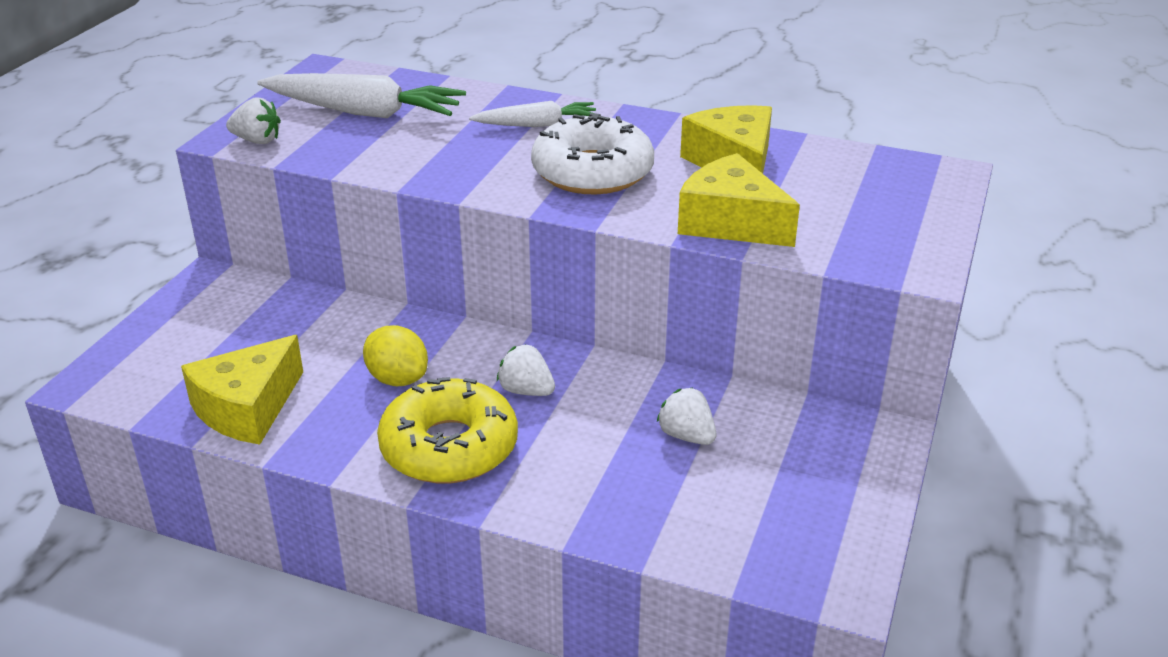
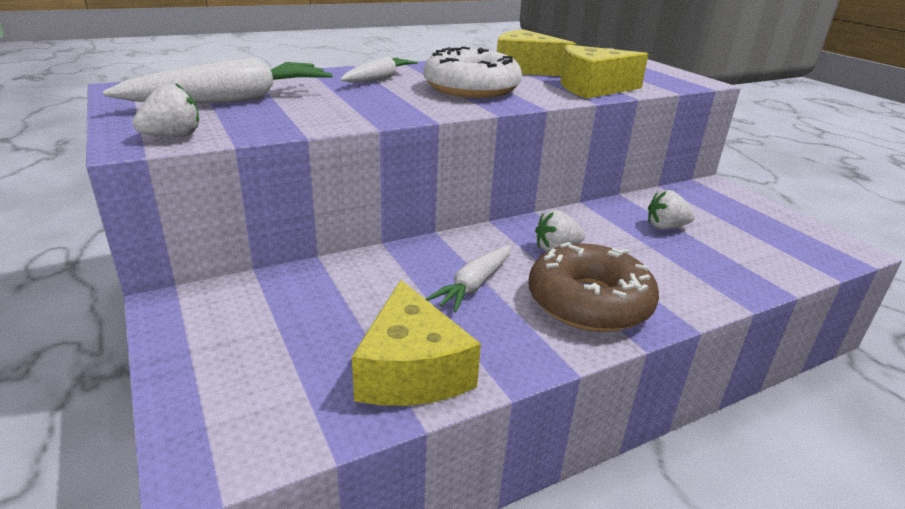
camera: 50 degrees left, 5 degrees down
(397, 379) = (474, 285): yellow lemon -> white carrot
(449, 447) = (589, 302): yellow donut -> brown donut

